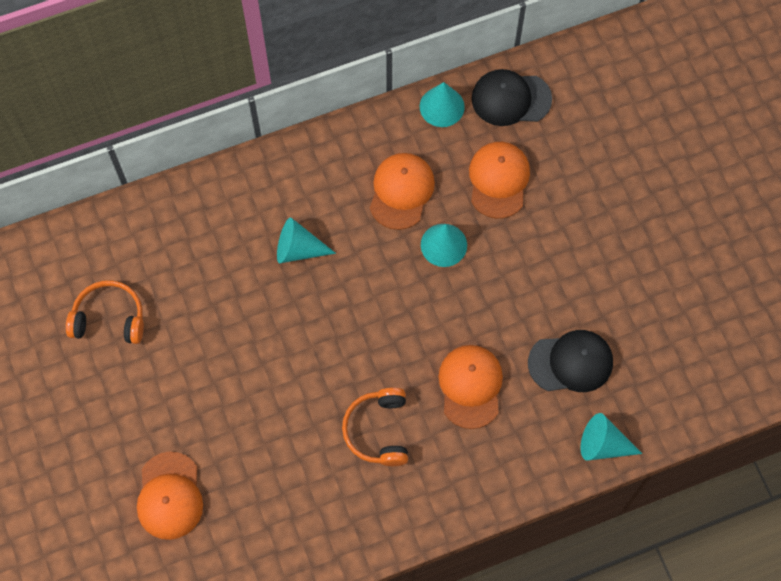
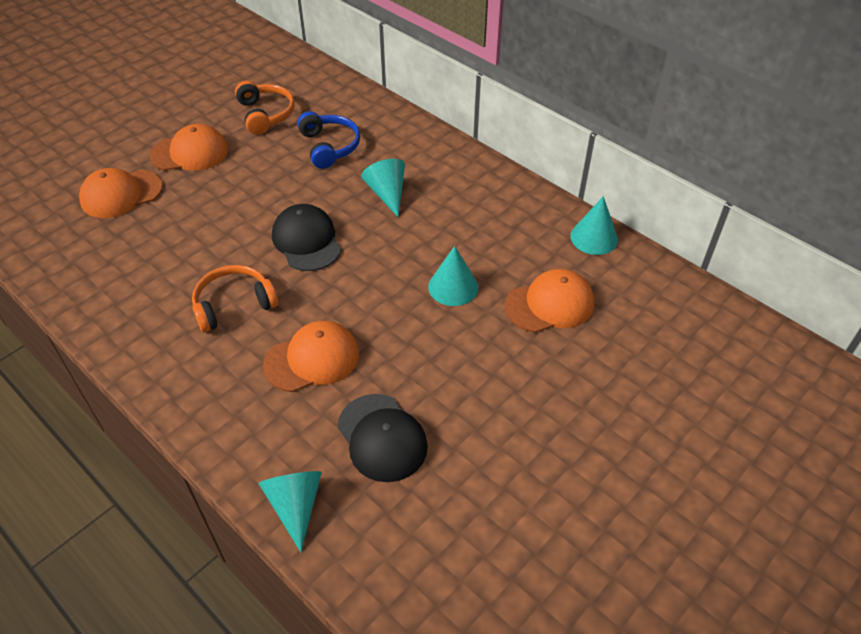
camera: 65 degrees right, 20 degrees down
(199, 275) = (329, 146): none -> blue headphones
(401, 191) = (487, 239): orange cap -> orange cap (190, 153)
(511, 99) = (643, 283): black cap -> black cap (306, 241)

